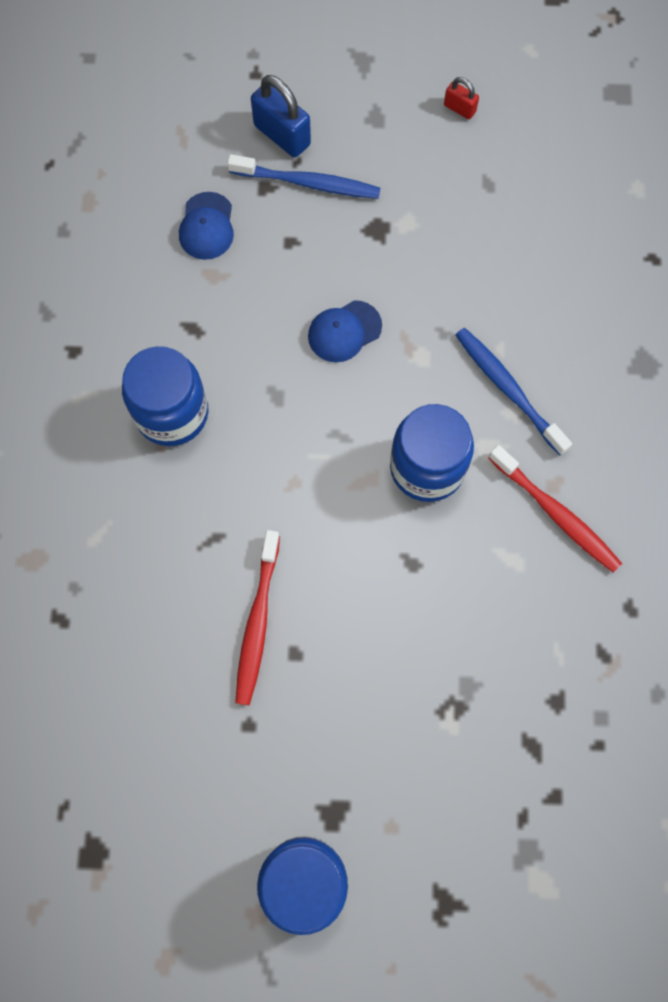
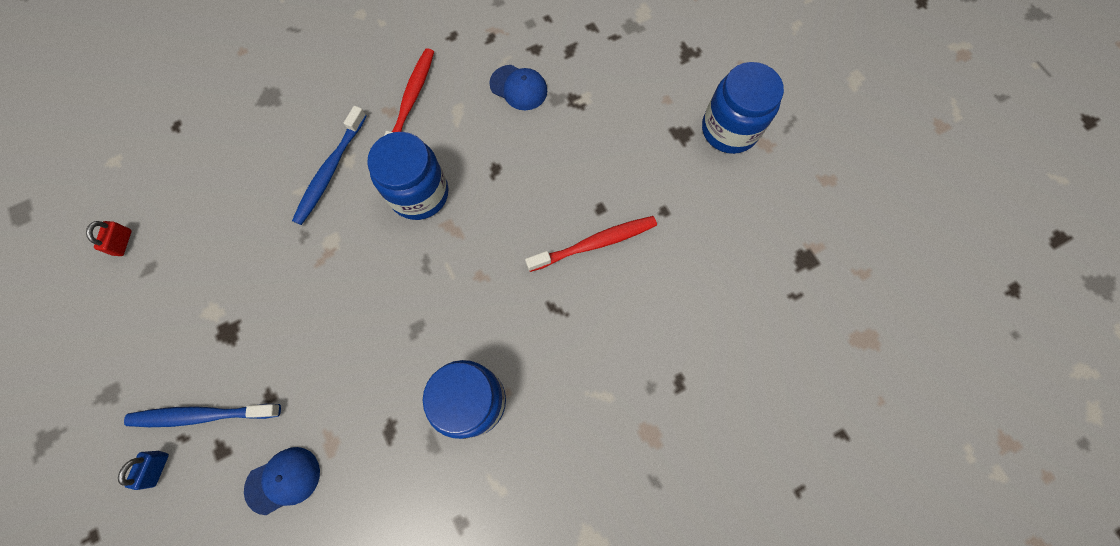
camera: 120 degrees left, 0 degrees up
(282, 135) = (157, 468): blue padlock -> blue padlock, size x0.54
(308, 183) = (202, 415): blue toothbrush -> blue toothbrush turned 75 degrees counterclockwise
(344, 331) = (335, 307): blue cap -> blue cap (518, 88)
(459, 108) = (75, 327): red padlock -> red padlock (122, 242)

